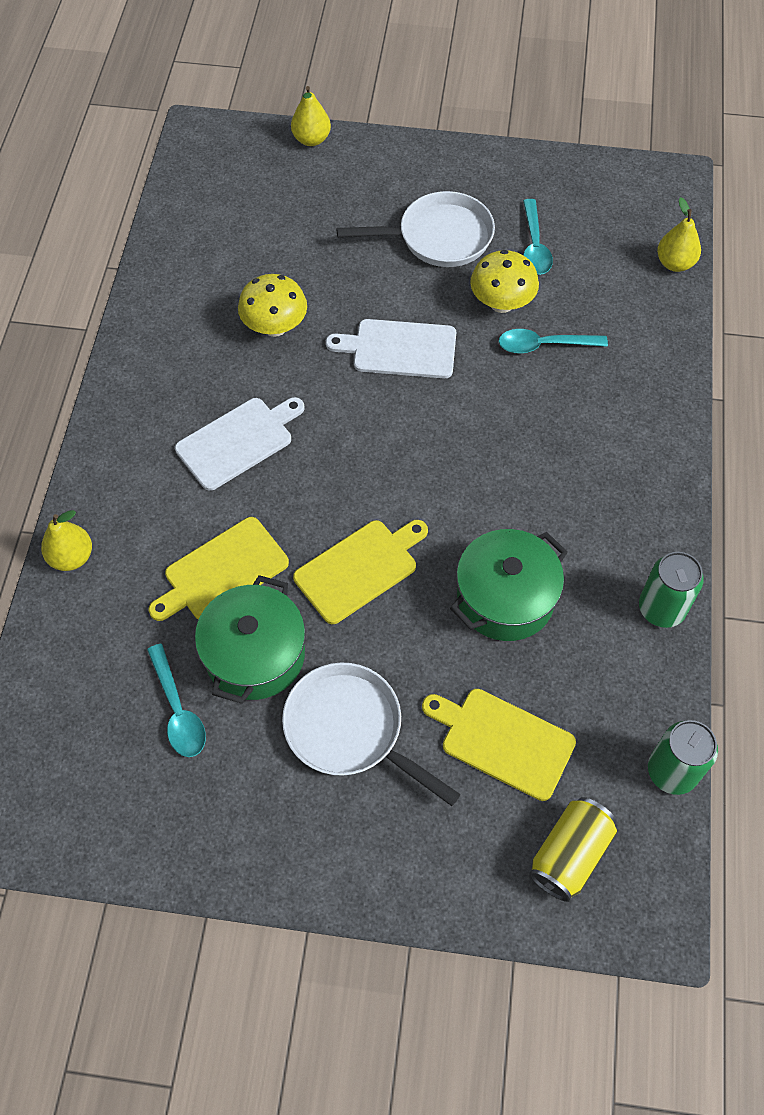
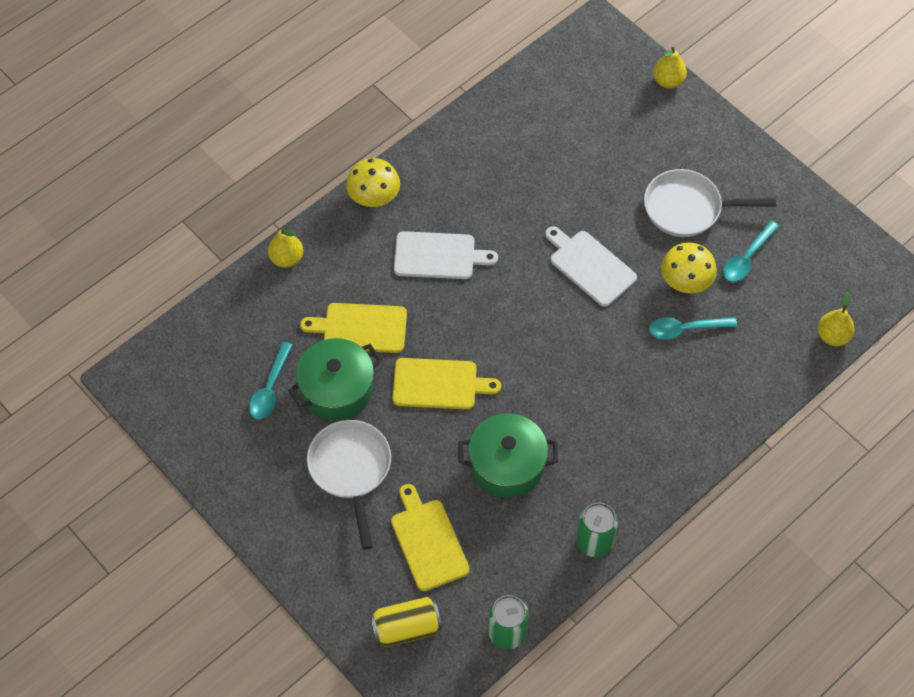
camera: 40 degrees right, 0 degrees up
(275, 326) = (526, 197): yellow mushroom -> yellow mushroom (374, 197)
(439, 237) = (688, 208): white pan -> white pan turned 150 degrees clockwise
(544, 345) = (686, 329): turquoise spoon -> turquoise spoon turned 45 degrees counterclockwise

